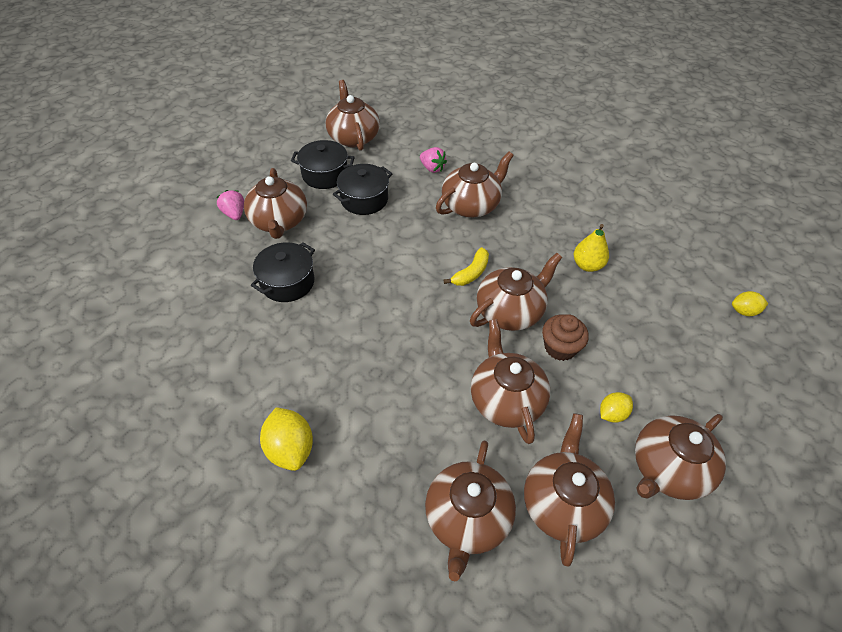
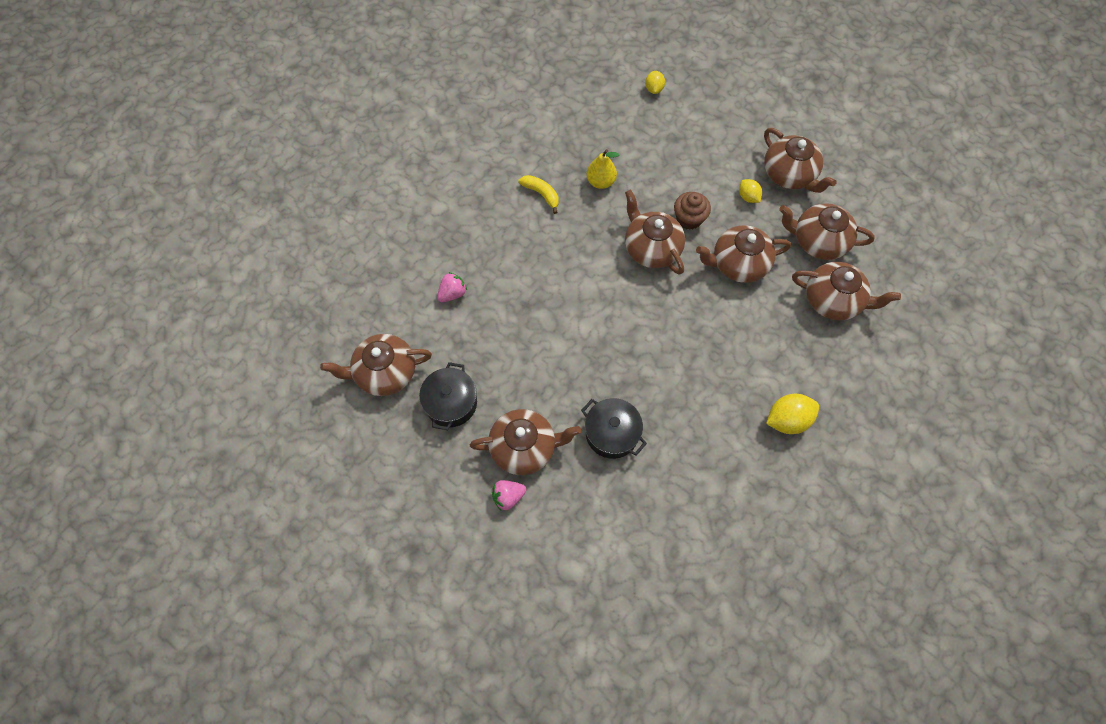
camera: 85 degrees left, 15 degrees up
(364, 199) = (497, 362): black pot -> none
(471, 205) = (515, 263): brown teapot -> none
(471, 273) = (606, 273): yellow banana -> yellow banana (541, 194)

